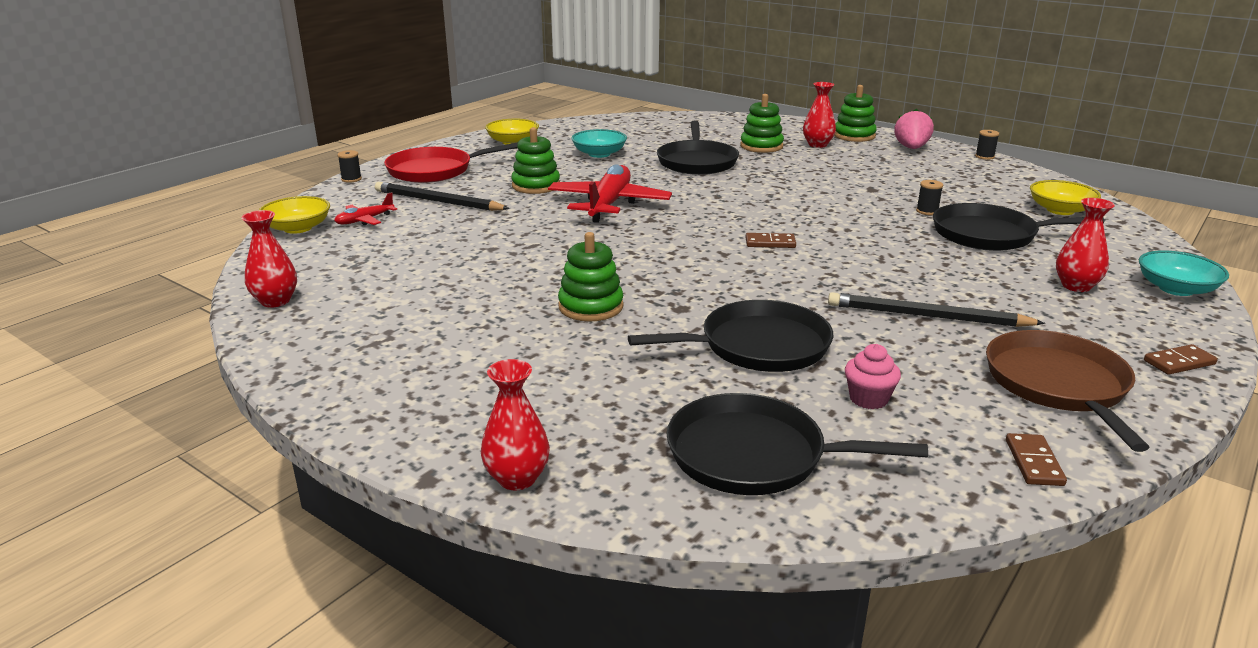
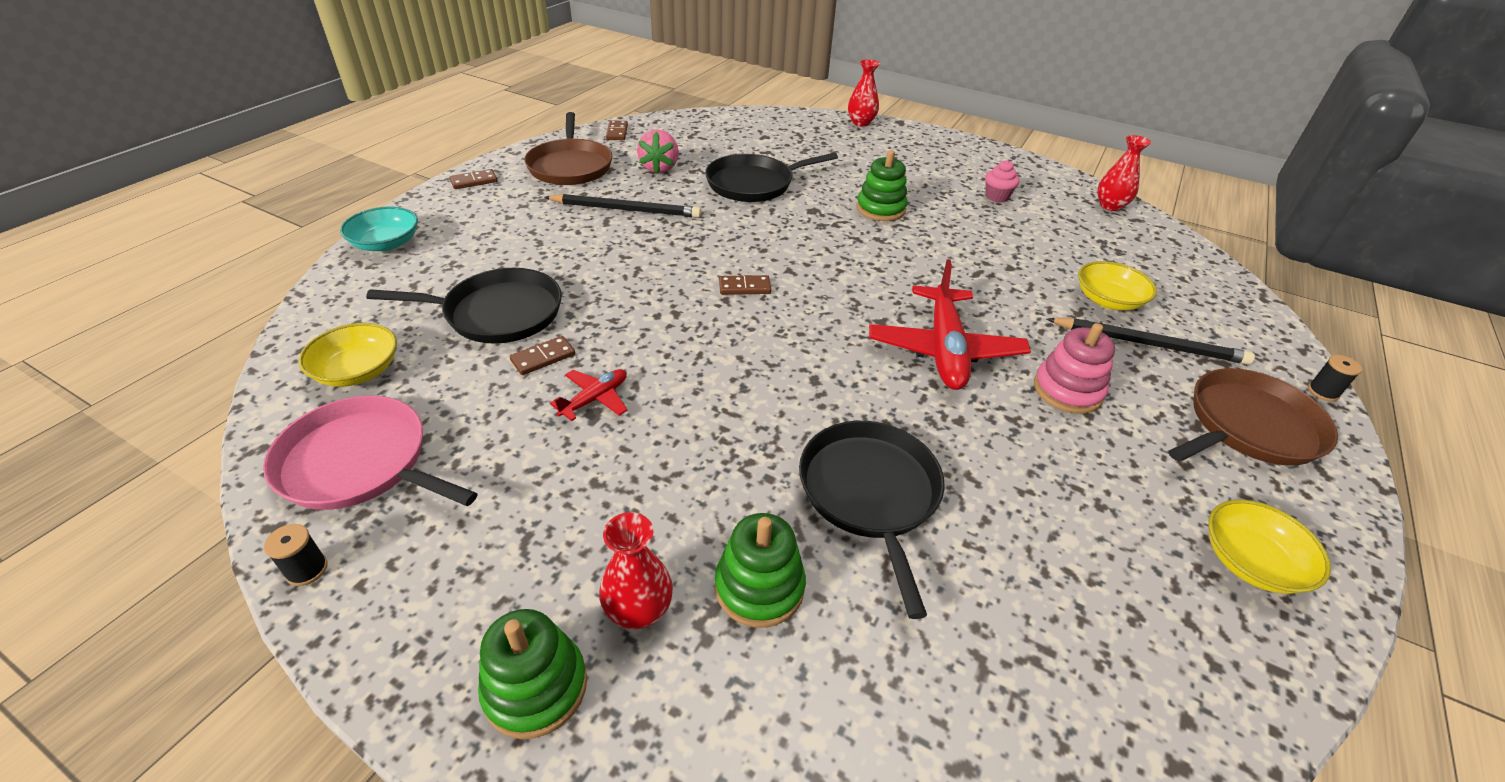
camera: 170 degrees right, 15 degrees up
(298, 228) = (1226, 287): yellow bowl -> yellow bowl (1108, 300)
(364, 220) = (1180, 303): red plane -> red plane (595, 399)
(434, 170) = (1248, 426): red pan -> brown pan
(536, 186) = (1067, 390): green stacking toy -> pink stacking toy
(599, 154) = (1052, 515): turquoise bowl -> none
(754, 455) = (754, 132): black pan -> none
(868, 399) = (690, 156): pink cupcake -> pink cupcake (996, 197)
(911, 148) = (437, 607): pink strawberry -> pink strawberry (659, 168)
(927, 211) = (543, 357): black spool -> brown domino
(1001, 179) = (360, 463): none -> pink pan
(1076, 286) = (475, 243): red vase -> none

